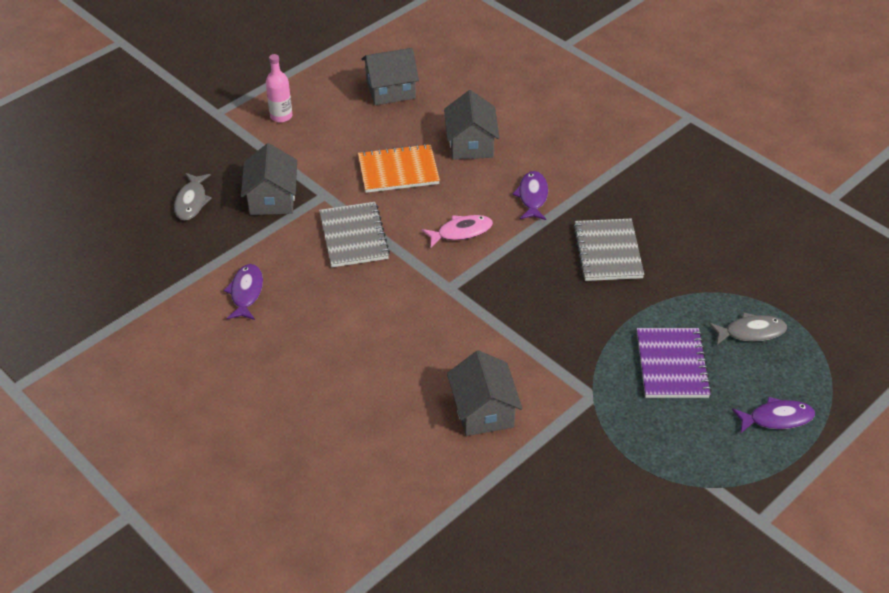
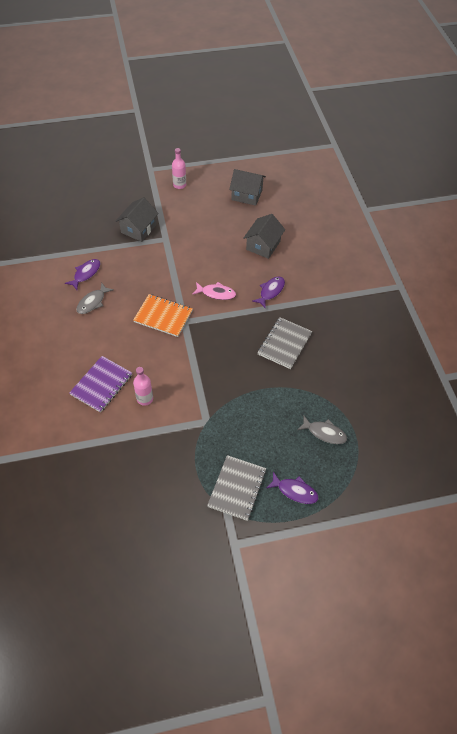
camera: 30 degrees right, 10 degrees up
(191, 201) = (100, 212): grey fish -> grey fish (93, 302)
(353, 236) = (160, 269): grey notebook -> grey notebook (237, 488)
(398, 171) = (213, 243): orange notebook -> orange notebook (163, 316)
(483, 411) = (145, 398): grey house -> pink bottle
(671, 365) = (263, 427): purple notebook -> purple notebook (101, 385)

